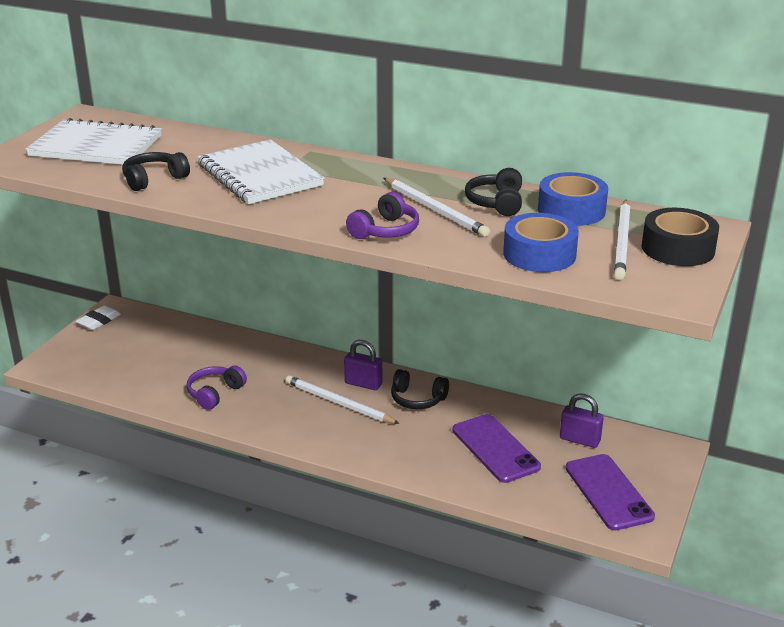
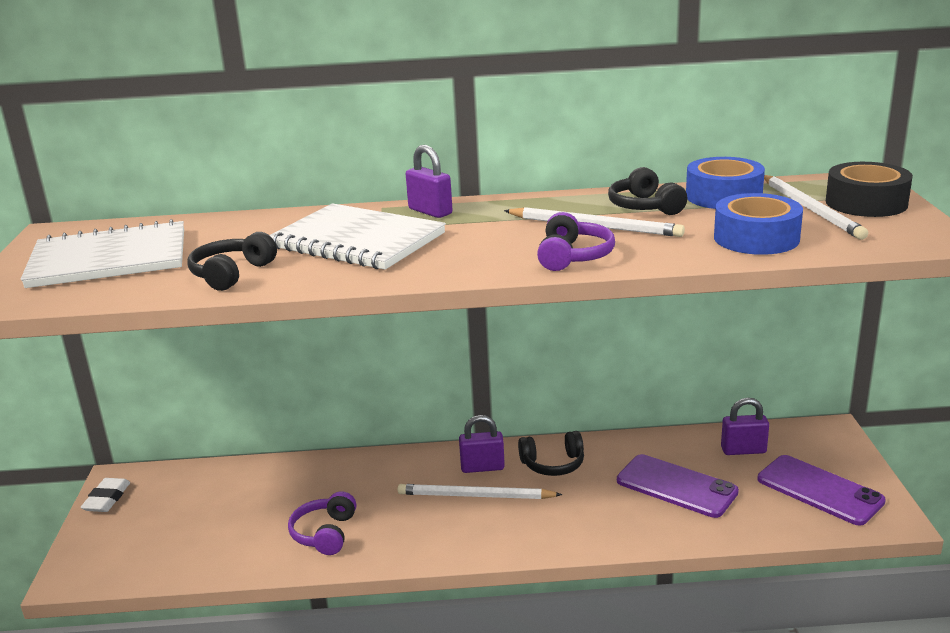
camera: 25 degrees left, 5 degrees down
(337, 164) = (430, 211): none -> purple padlock

